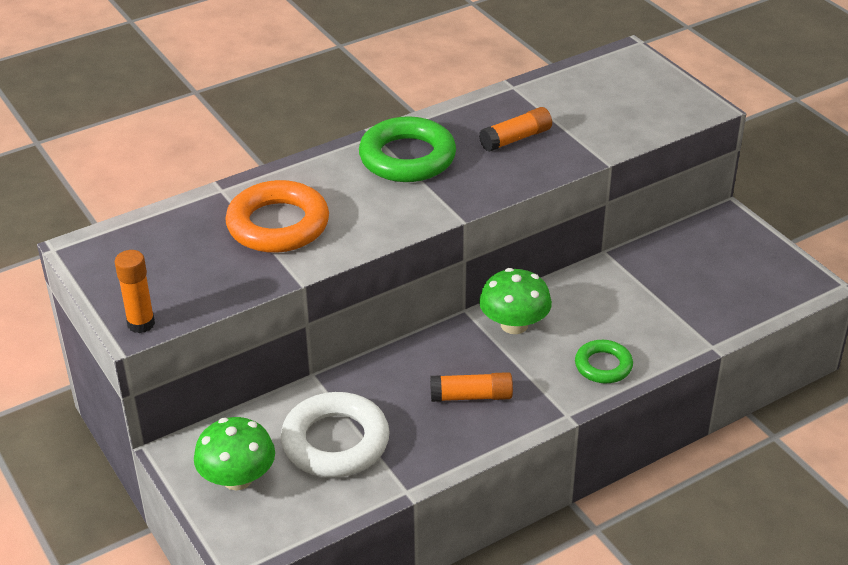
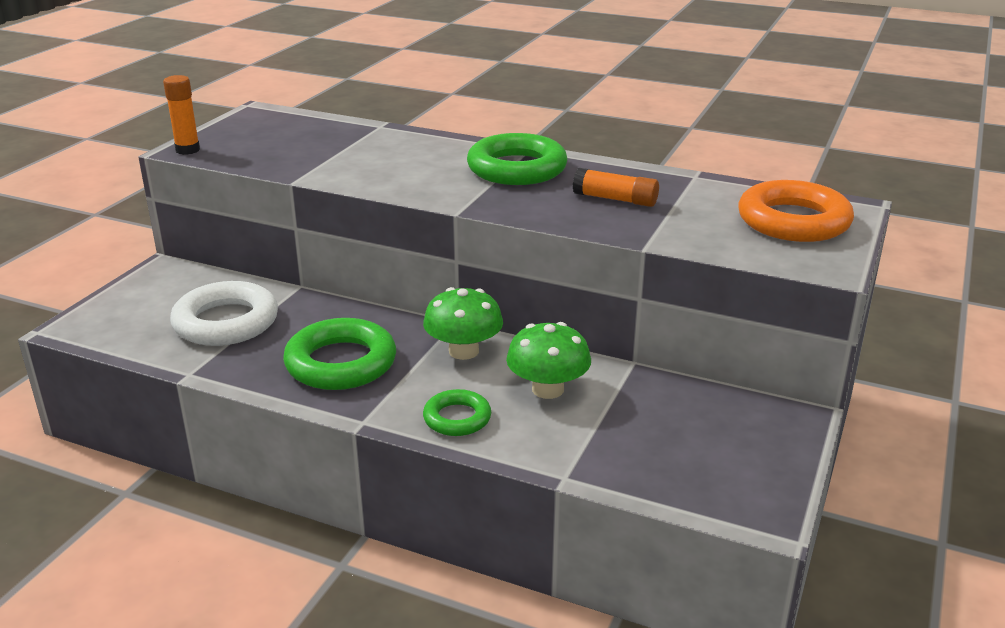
camera: 55 degrees right, 10 degrees down
(237, 478) = (151, 299): green mushroom -> green mushroom (547, 389)
(278, 225) = (359, 154): orange ring -> orange ring (793, 221)
(471, 396) = (341, 363): orange glue stick -> green ring

